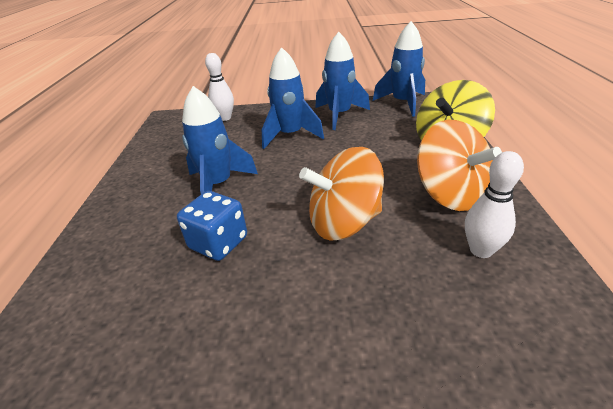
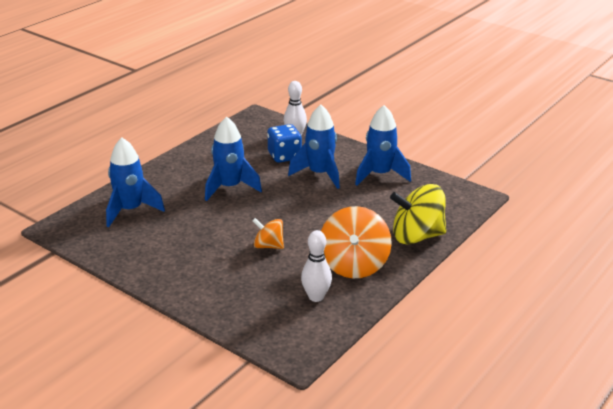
camera: 35 degrees right, 5 degrees down
(218, 243) = (192, 221): blue dice -> blue dice (284, 156)
(344, 222) = (268, 246): orange spinning top -> orange spinning top, size x0.56
(403, 103) = (447, 189): blue rocket -> blue rocket (130, 210)

